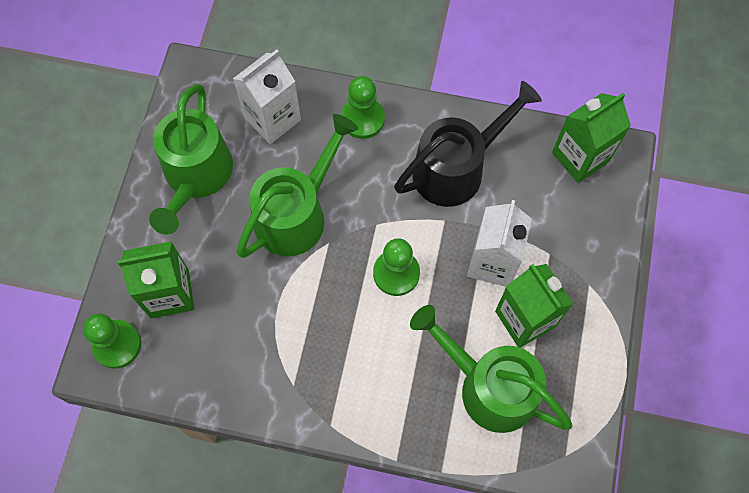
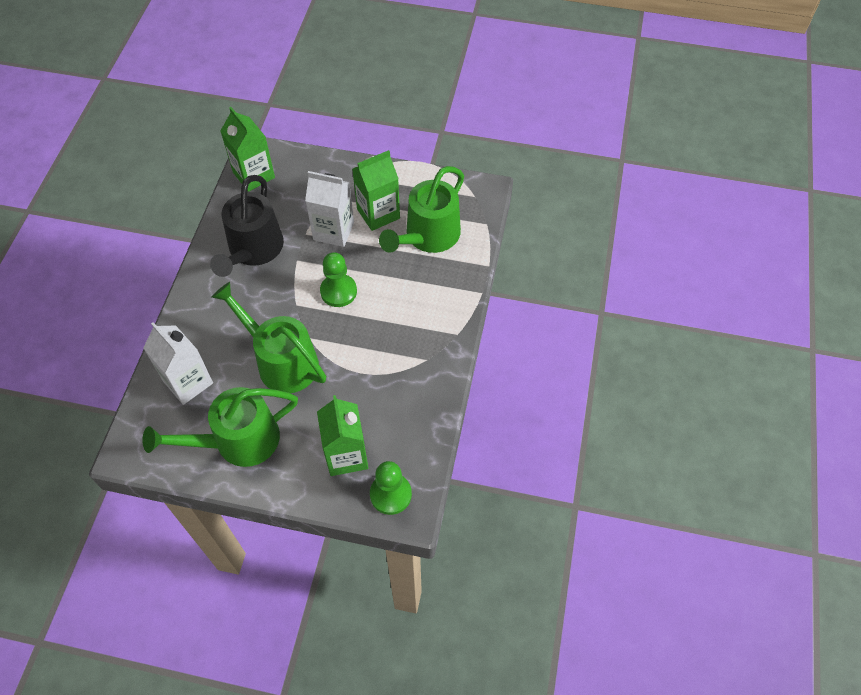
camera: 90 degrees left, 10 degrees down
(196, 177) = (237, 441): green watering can -> green watering can turned 150 degrees clockwise
(362, 119) = (199, 314): green pawn -> none
(457, 168) = (253, 251): black watering can -> black watering can turned 135 degrees counterclockwise

